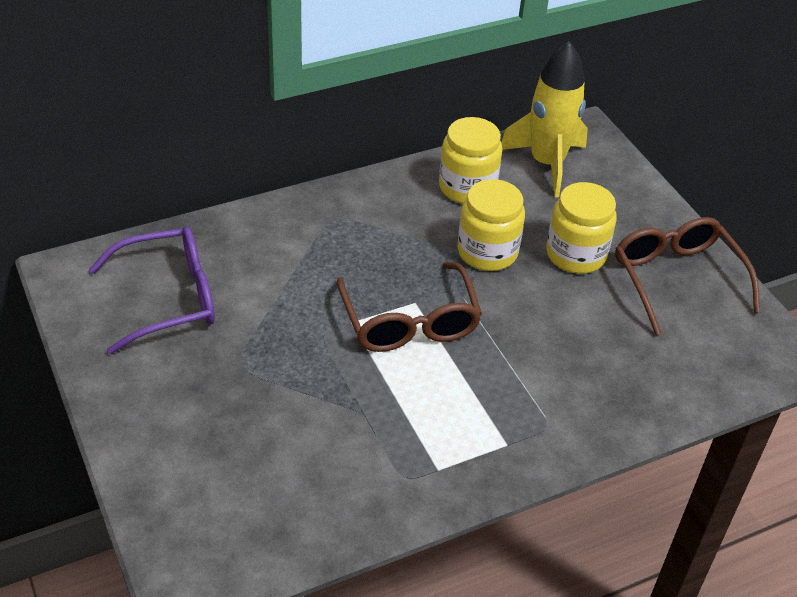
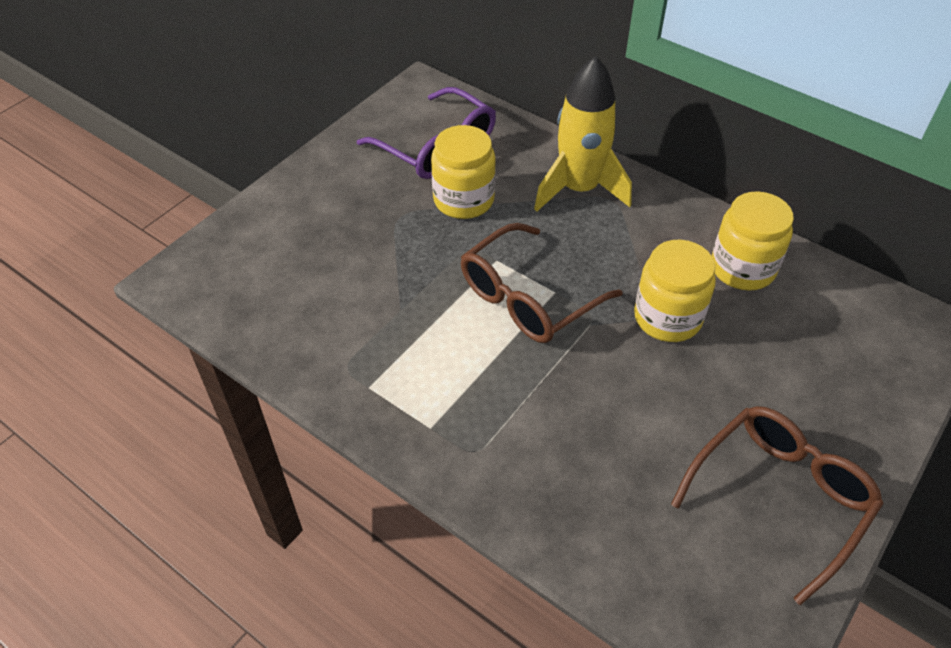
camera: 65 degrees right, 5 degrees up
(547, 163) = (845, 315): yellow rocket -> yellow rocket (579, 189)
(576, 254) = (731, 390): yellow jar -> yellow jar (463, 200)

